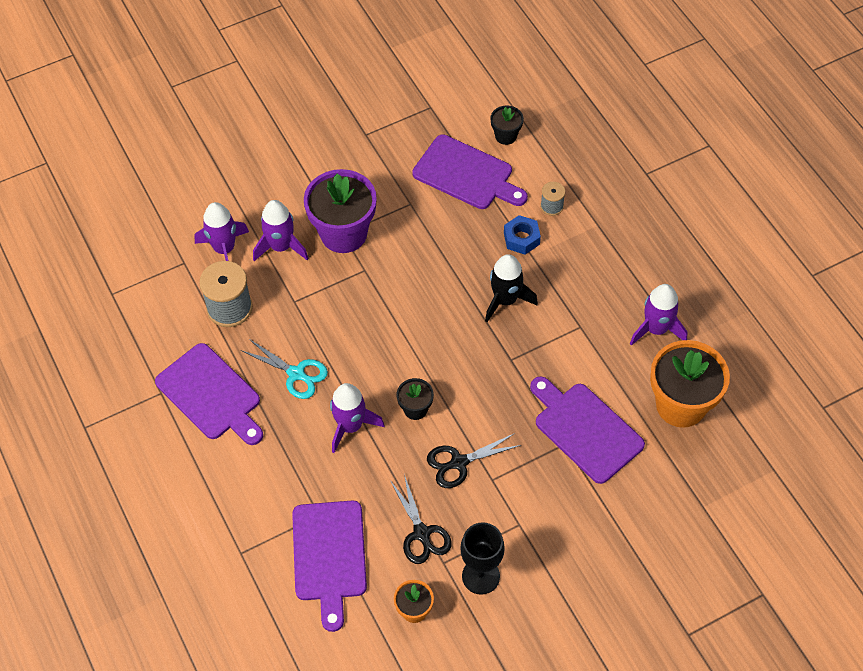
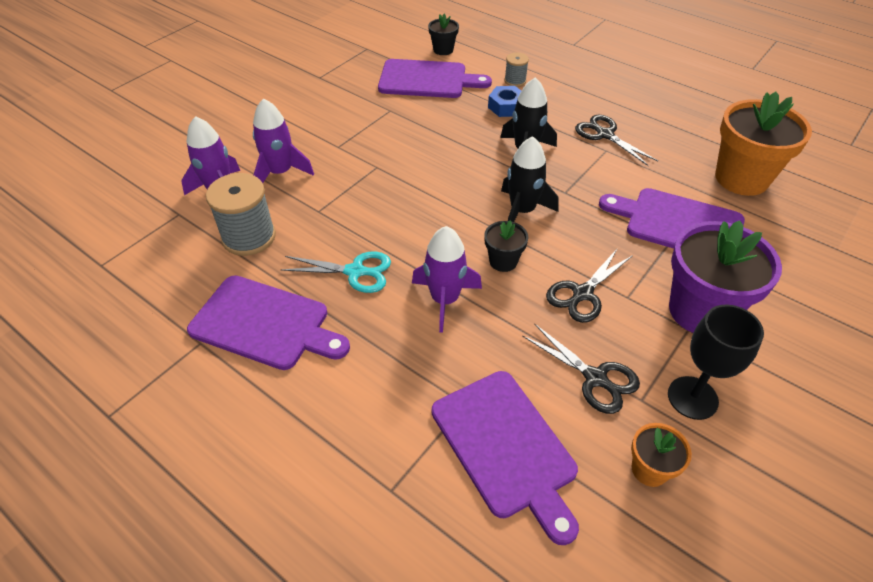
camera: 25 degrees left, 10 degrees down
(343, 233) = (339, 146): purple flower pot -> purple flower pot (700, 311)
(461, 365) = (522, 211): none -> black rocket
(592, 307) = (604, 134): none -> black scissors
(656, 329) = (670, 133): purple rocket -> none

